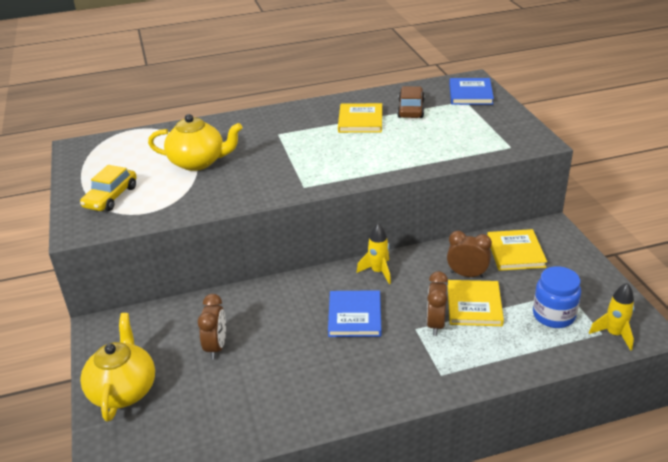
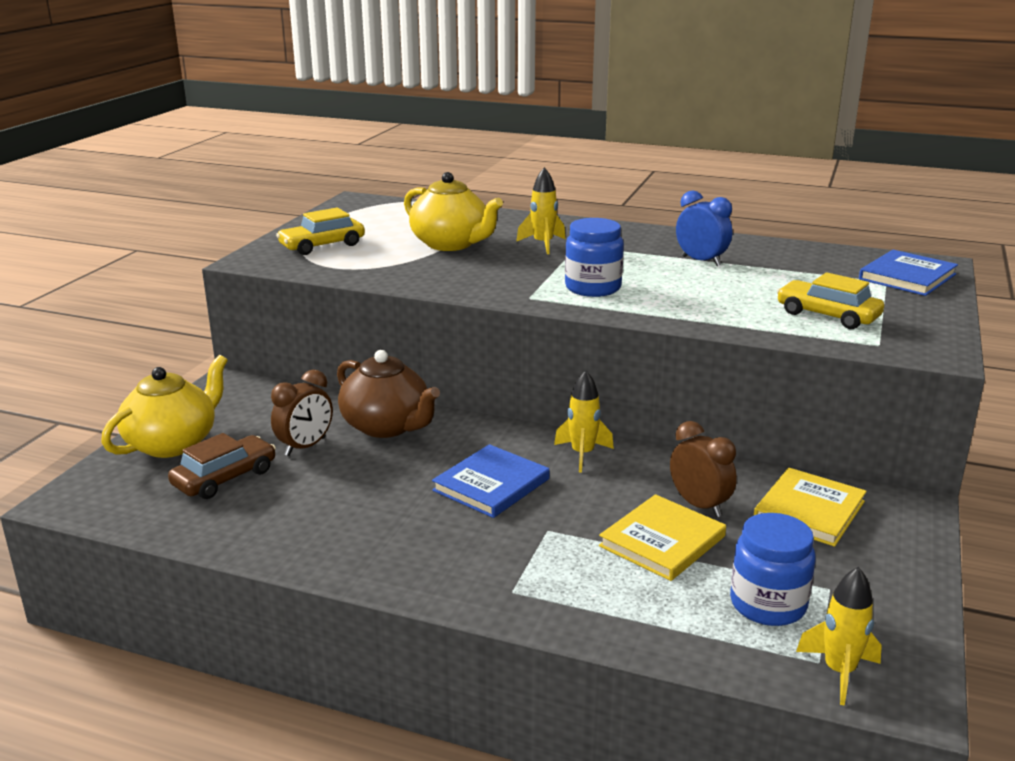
camera: 35 degrees right, 10 degrees down
(248, 307) = (387, 426): none -> brown teapot
(256, 141) = (543, 244): none -> yellow rocket
(329, 164) = (593, 288): none -> blue jar
(360, 120) = (701, 261): yellow book -> blue clock
(411, 109) = (789, 268): brown car -> brown car (225, 478)
(435, 324) = (581, 537): brown clock -> none
(466, 136) = (827, 315): none -> yellow car

